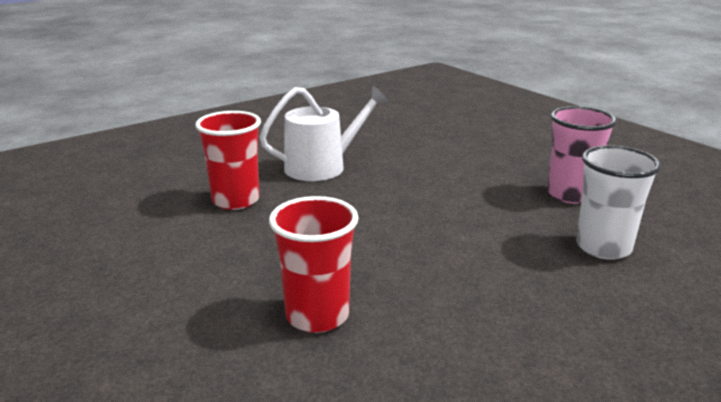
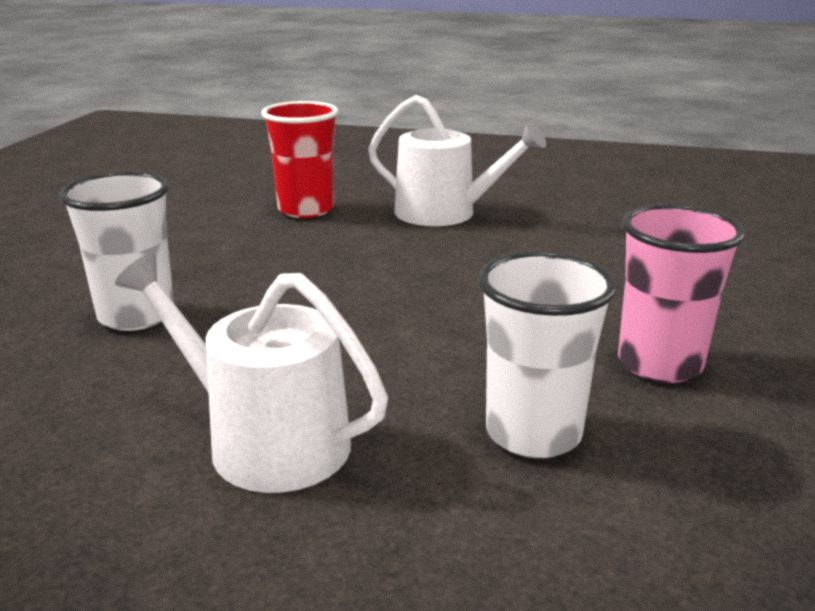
camera: 50 degrees right, 0 degrees up
(317, 316) = (136, 315): red cup -> white cup
(542, 321) = (265, 441): none -> white watering can

